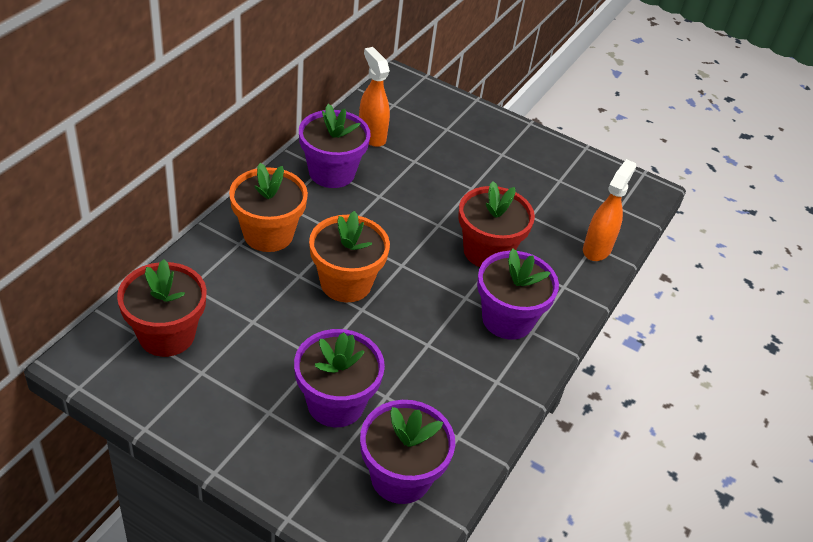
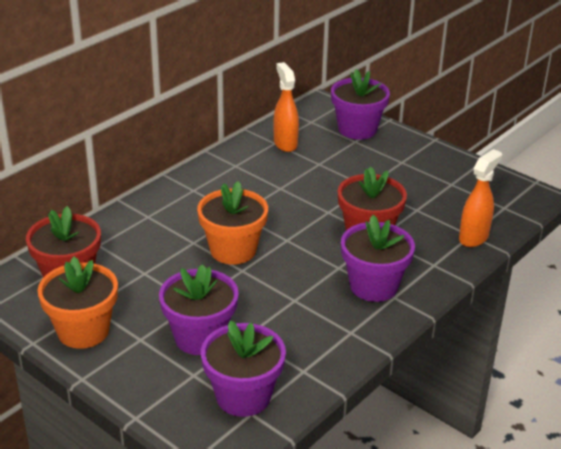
camera: 15 degrees right, 10 degrees down
(268, 234) = (174, 211): orange flower pot -> orange flower pot (83, 331)
(332, 172) = (242, 169): purple flower pot -> purple flower pot (357, 129)

